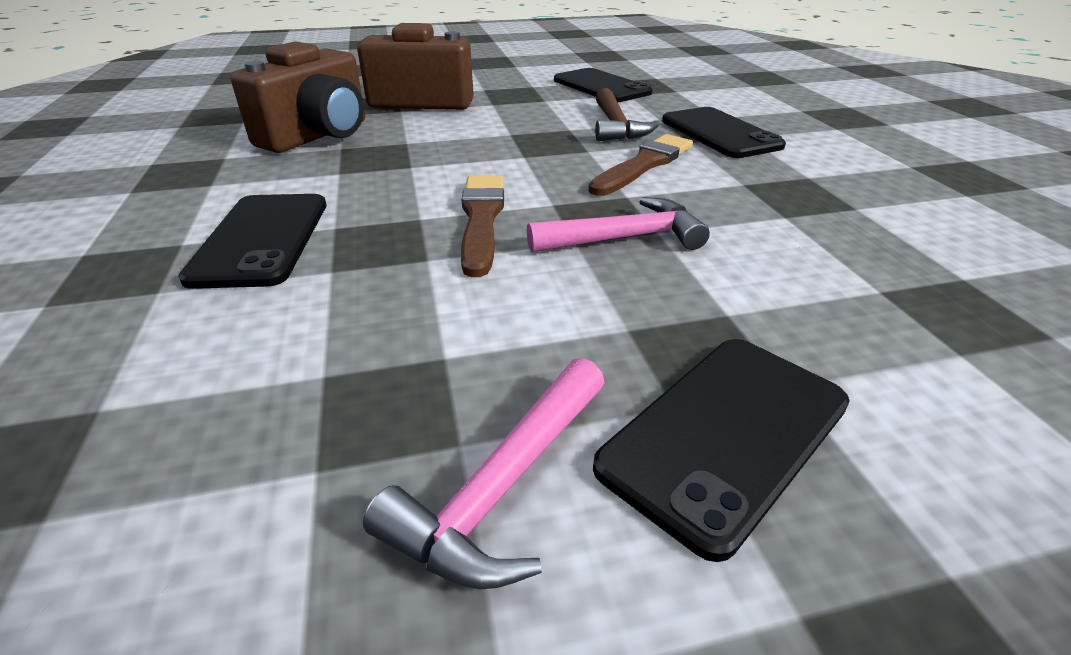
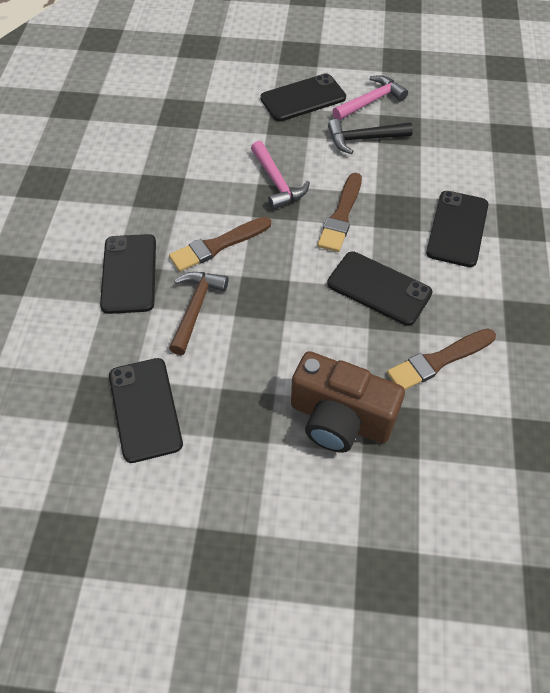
camera: 160 degrees left, 20 degrees up
(318, 136) = (438, 361): brown camera -> brown brush
(398, 166) = (379, 288): none -> black phone
(485, 354) = (364, 139): none -> black hammer
(624, 238) = (277, 182): pink hammer -> pink hammer turned 120 degrees counterclockwise

